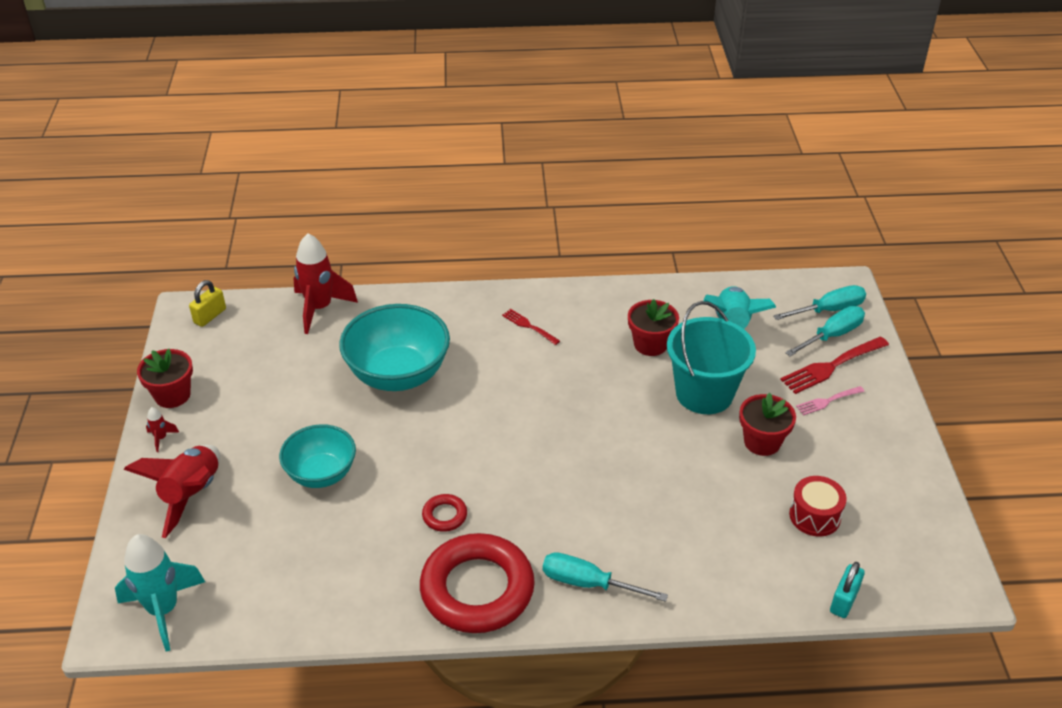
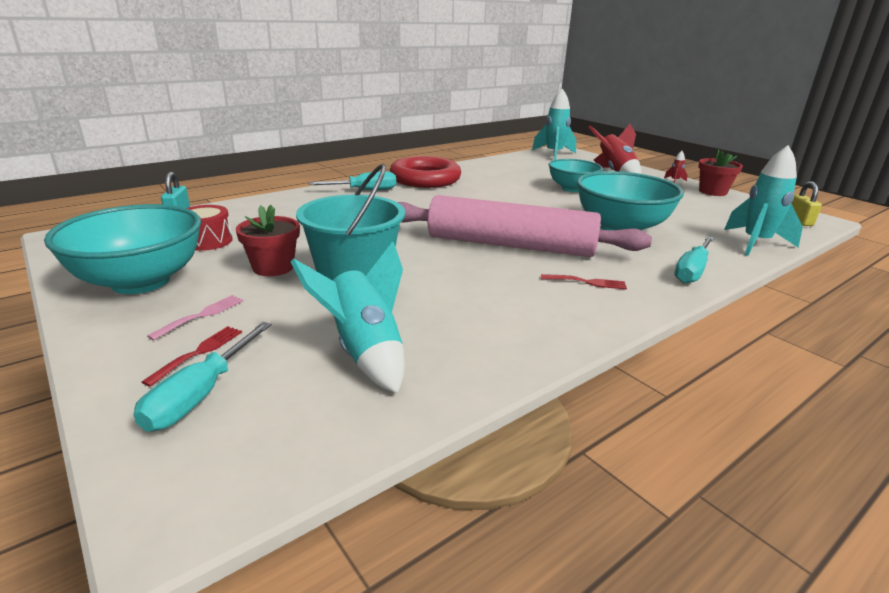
camera: 145 degrees right, 15 degrees down
(320, 308) = (755, 243): red rocket -> turquoise rocket
(444, 515) = (479, 191): red ring -> none
(533, 392) = (510, 245): none -> pink rolling pin
(650, 344) = (450, 305): red flower pot -> none
(829, 310) = (210, 438): turquoise screwdriver -> turquoise screwdriver (692, 271)
(831, 366) = (199, 352): red fork -> red fork, size x0.57
(875, 464) = (141, 282): none -> turquoise bowl

